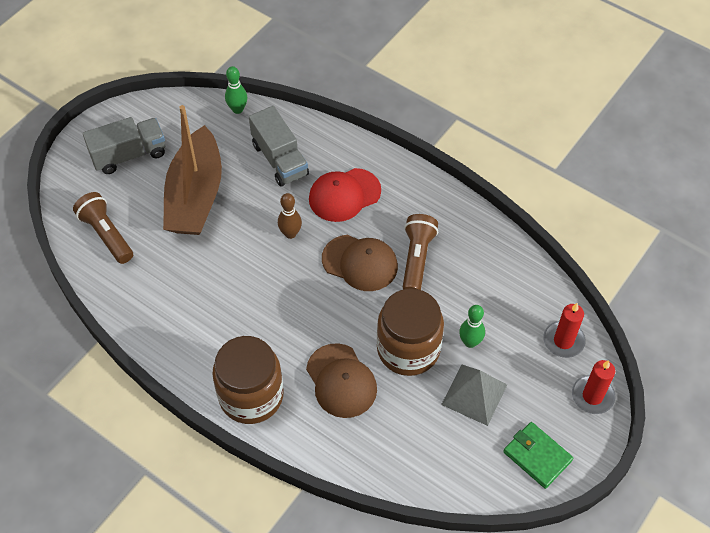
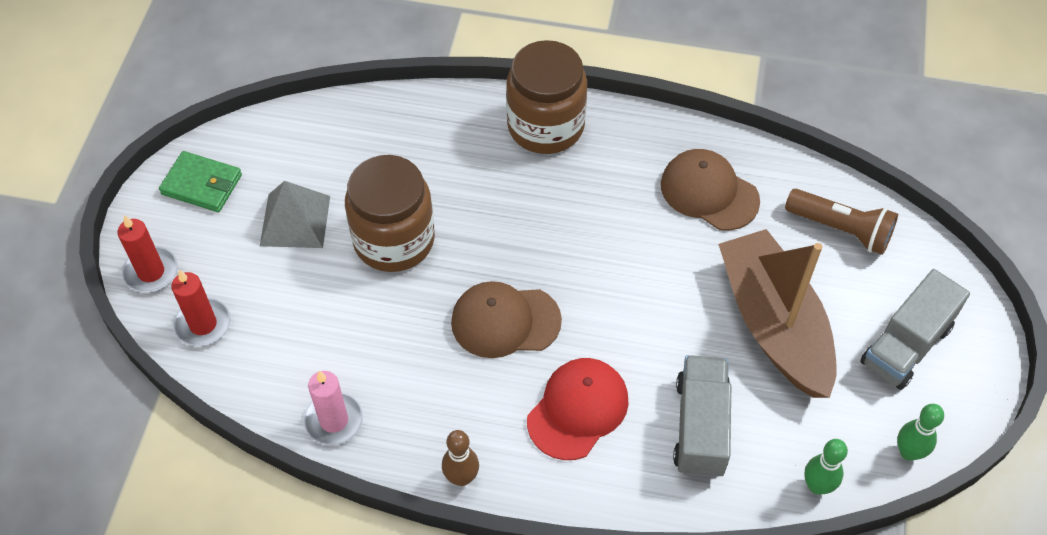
camera: 155 degrees right, 0 degrees up
(279, 159) = (700, 427): grey truck -> grey truck turned 60 degrees clockwise
(290, 233) = (617, 324): brown bowling pin -> brown bowling pin (461, 477)
(341, 381) = (455, 177): brown cap -> brown cap (709, 192)
(416, 259) = (433, 357): brown flashlight -> none
(470, 342) = (321, 277): green bowling pin -> green bowling pin (908, 452)
(495, 245) = (334, 420): none -> pink candle

